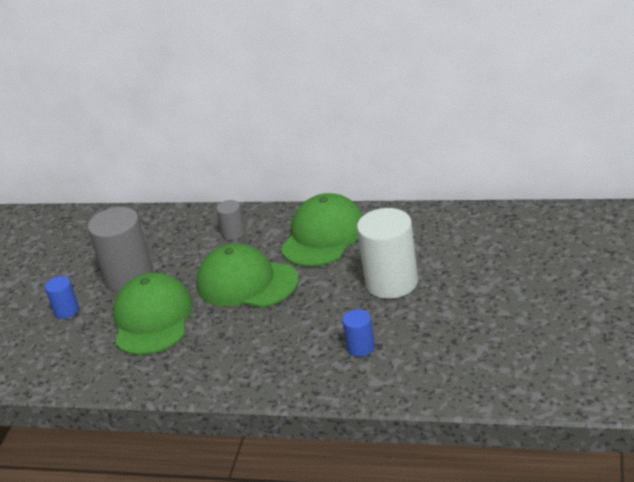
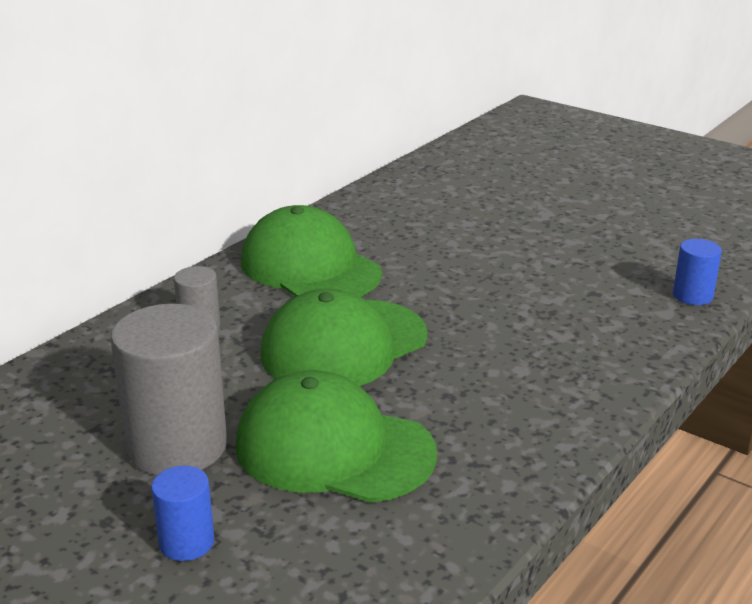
camera: 70 degrees left, 5 degrees down
(361, 348) = (588, 304): blue cylinder -> blue cylinder (692, 296)
(391, 283) = (473, 254): white cylinder -> none

